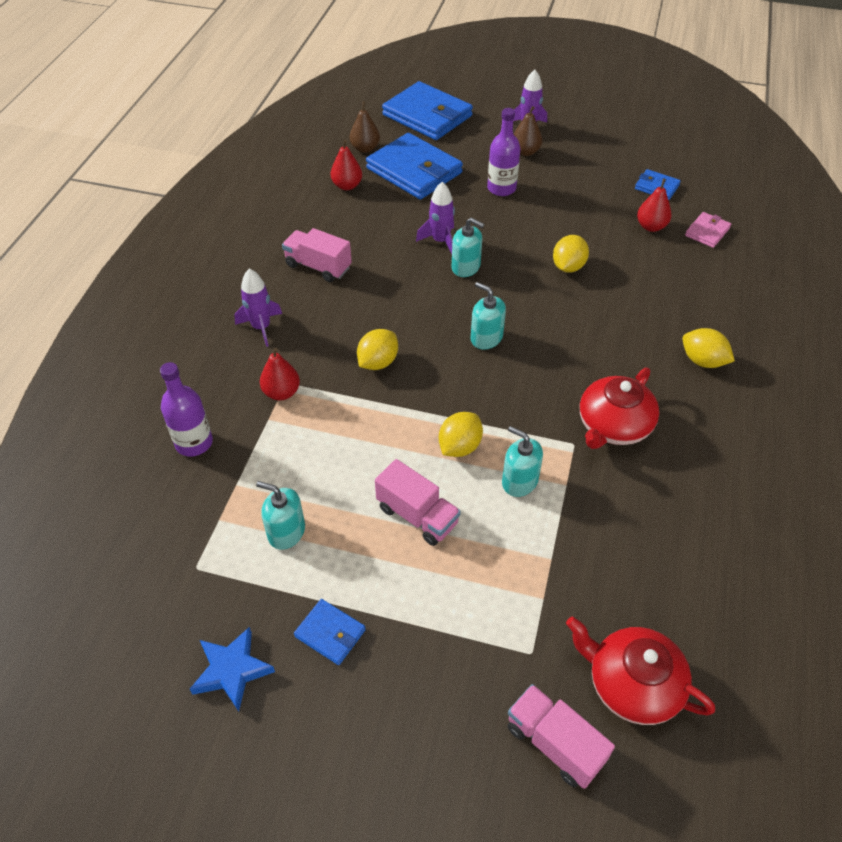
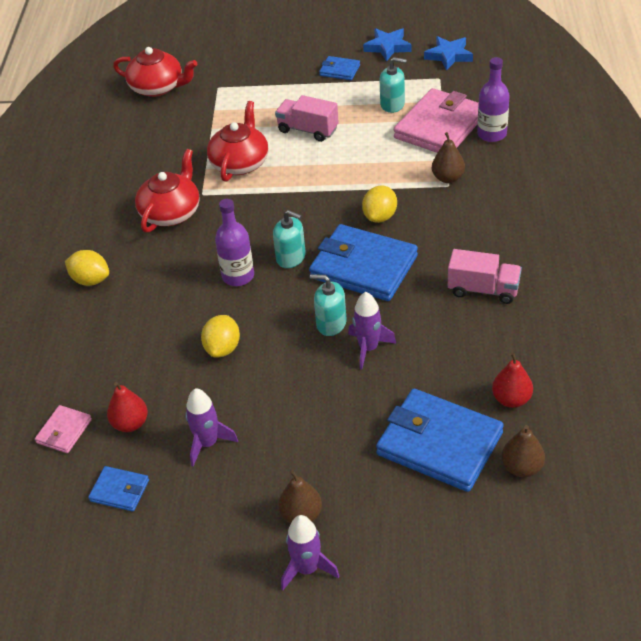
camera: 170 degrees right, 5 degrees down
(153, 615) = (449, 56): none -> blue star
(247, 473) = (440, 126): none -> pink wallet
(261, 327) = (499, 222): purple rocket -> purple rocket (207, 443)
(281, 392) = (448, 178): red pear -> brown pear
(427, 115) = (465, 559): blue wallet -> blue wallet (363, 267)
(459, 446) = (290, 174): yellow lemon -> none
(501, 188) = (319, 441): purple bottle -> purple bottle (238, 276)
(519, 481) = (240, 163): turquoise soap dispenser -> red teapot
(554, 743) = (200, 60): pink truck -> none

